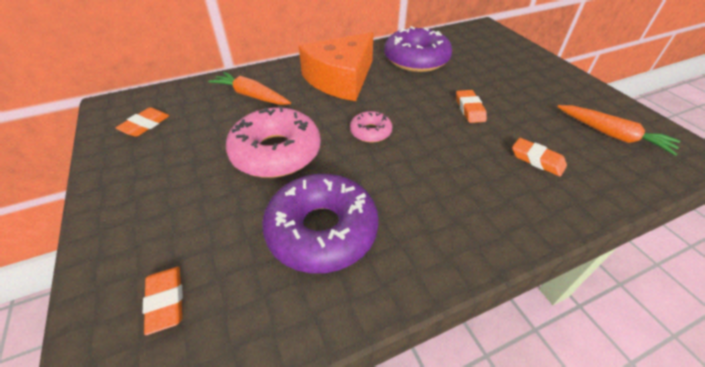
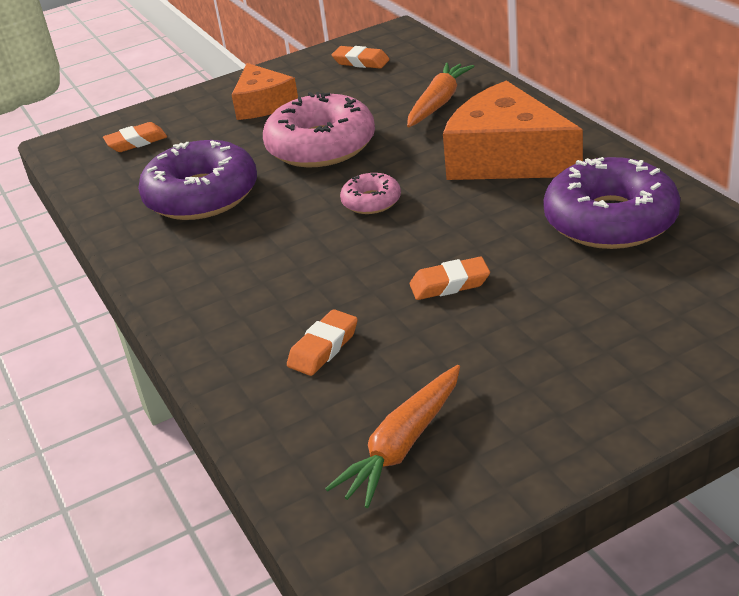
camera: 90 degrees right, 10 degrees down
(169, 187) = (263, 104): none -> orange cheese

